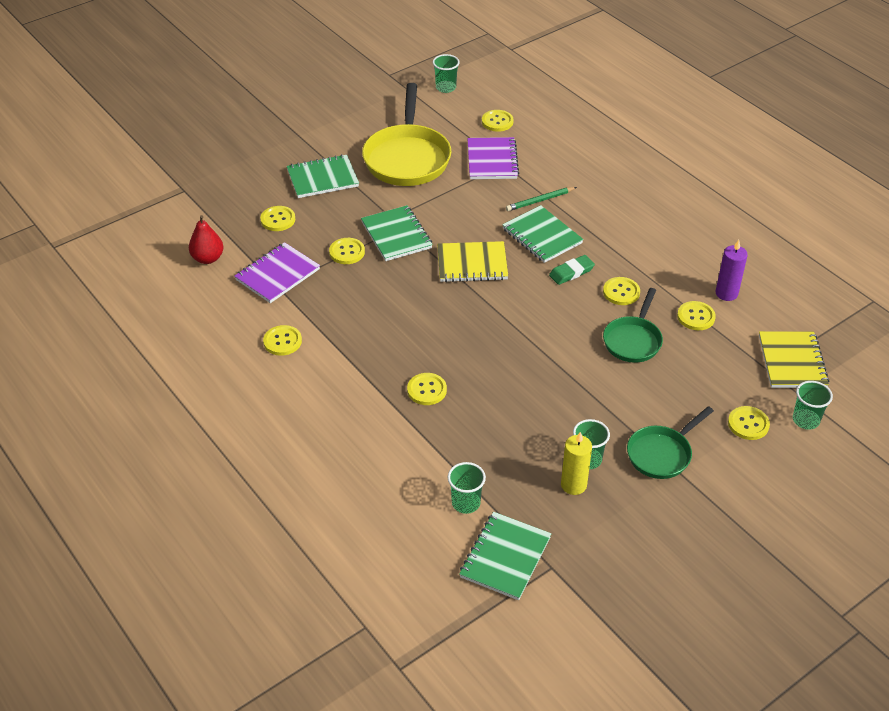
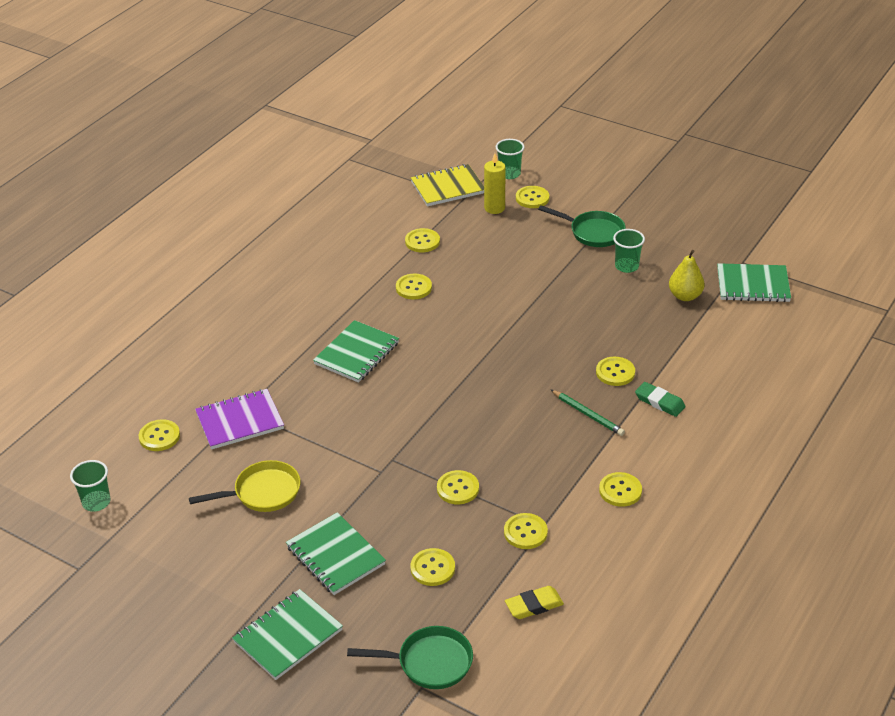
camera: 110 degrees left, 5 degrees down
(208, 258) = (534, 605): red pear -> yellow eraser
(277, 275) = (525, 532): purple notebook -> yellow button
(396, 235) = (409, 458): green notebook -> green notebook (288, 636)
(407, 158) = (263, 492): yellow pan -> yellow pan, size x0.57
(466, 503) = (719, 317): green cup -> none
(472, 264) = (425, 390): yellow notebook -> none
(514, 488) = (685, 296): none -> yellow pear
(540, 201) = (298, 368): green pencil -> green pencil (588, 414)
(571, 272) = (402, 323): green eraser -> green eraser (659, 402)
(573, 485) = (658, 268): yellow candle -> yellow candle (494, 208)
(633, 340) = (474, 269): green pan -> green pan (430, 662)
(726, 293) = (381, 230): purple candle -> none

